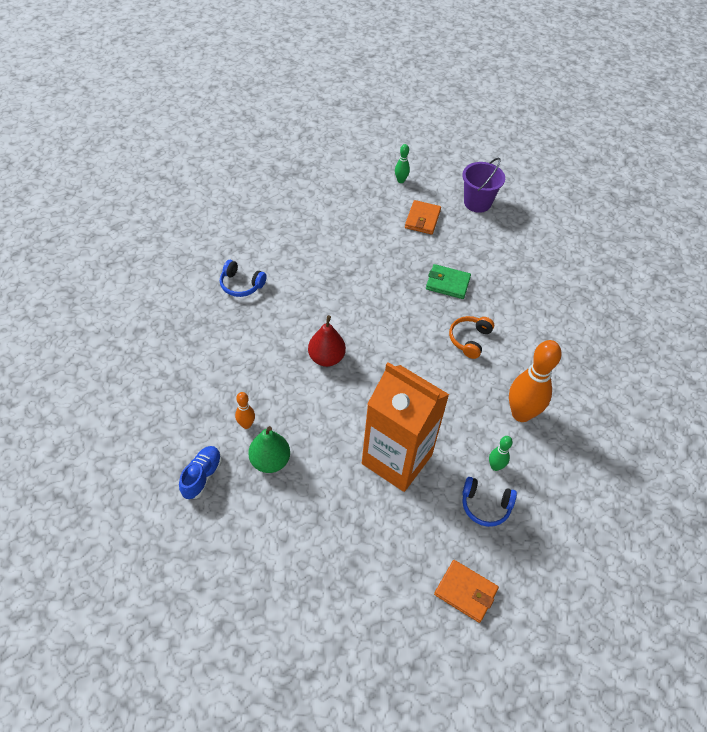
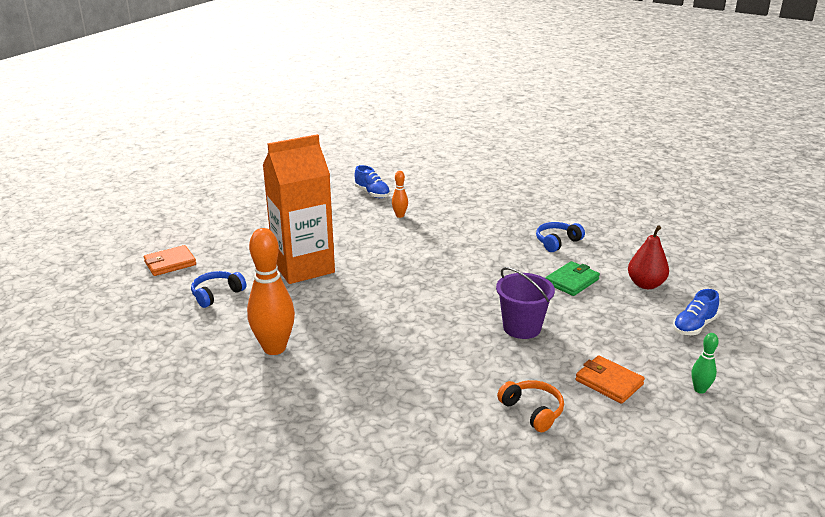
camera: 120 degrees right, 25 degrees down
(270, 461) = (359, 218): green pear -> none
(326, 358) = (436, 262): red pear -> red pear (645, 284)
(330, 189) = (693, 326): none -> blue shoe
(447, 283) = (483, 363): green wallet -> green wallet (572, 281)
(469, 339) = (391, 349): orange headphones -> orange headphones (532, 411)
(477, 203) = (627, 448): purple bucket -> purple bucket (522, 328)
(495, 466) = (242, 312): green bowling pin -> none

